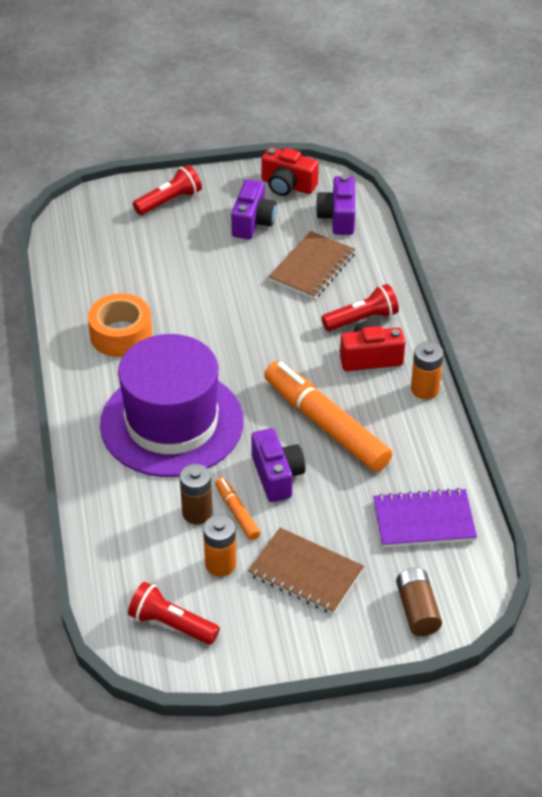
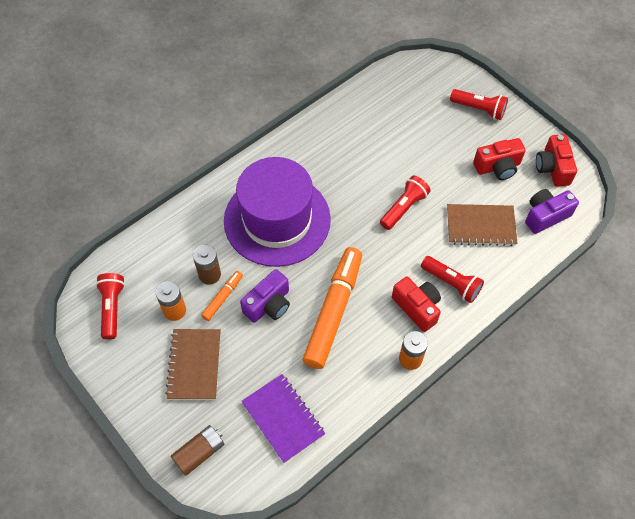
camera: 60 degrees right, 15 degrees up
(121, 335) = (335, 151): orange tape -> none
(243, 313) = (404, 208): none -> red flashlight
(253, 222) = (497, 167): purple camera -> red camera

